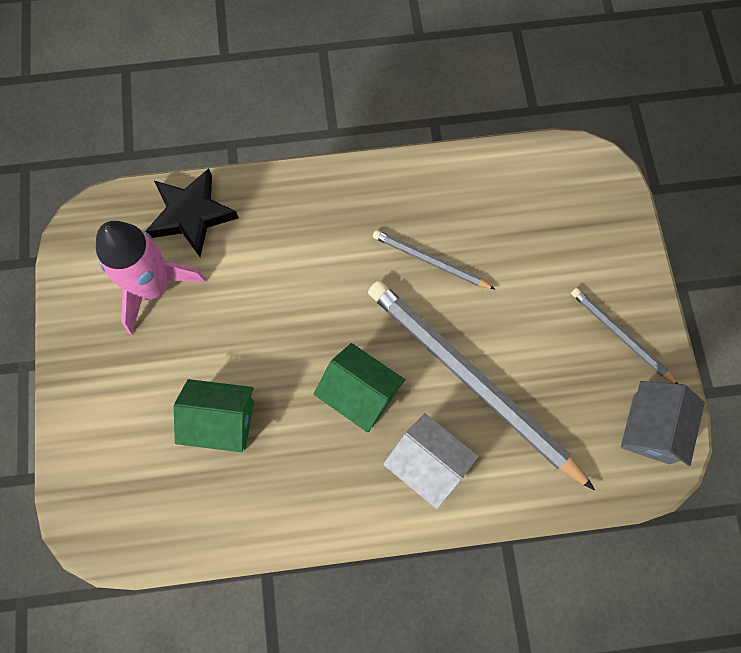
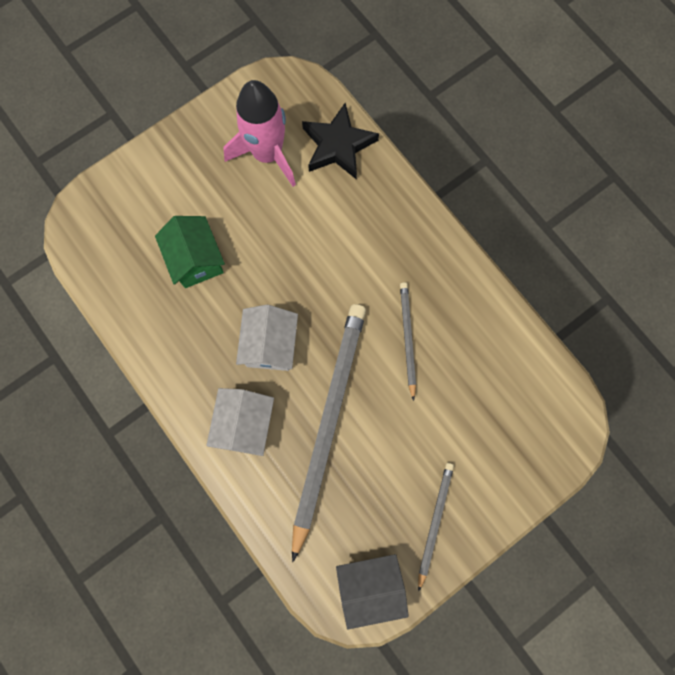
camera: 60 degrees right, 5 degrees up
(360, 394) = (270, 345): green house -> white house

